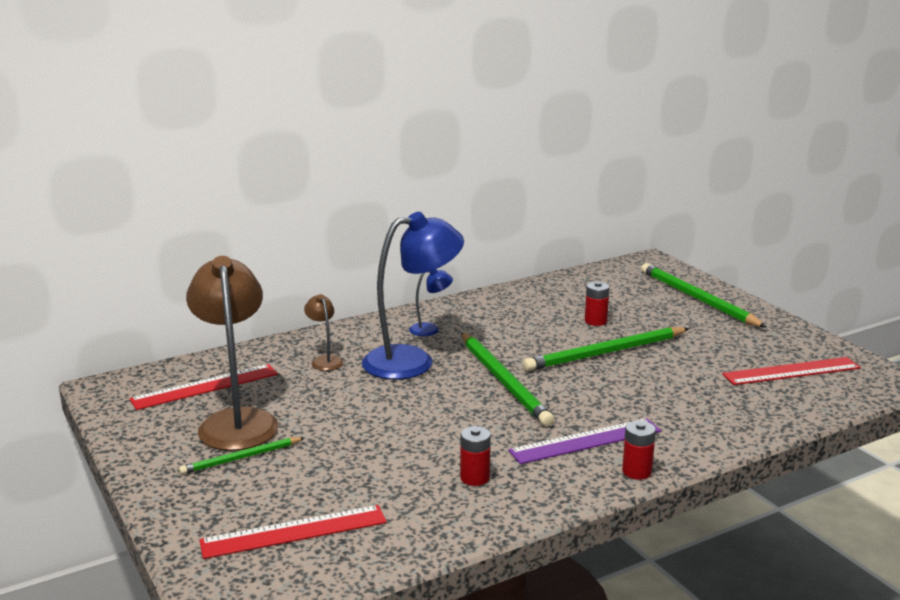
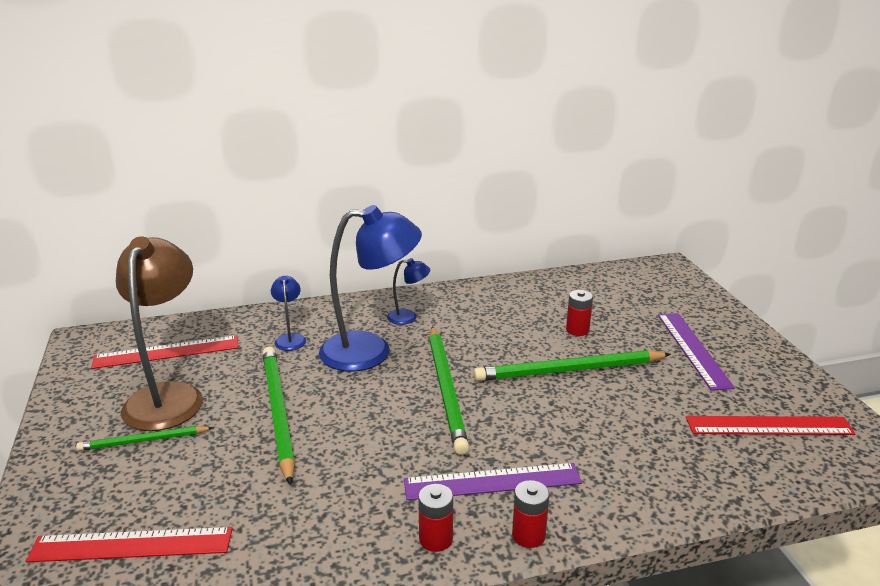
camera: 15 degrees right, 5 degrees up
(325, 360) = (290, 338): brown lamp -> blue lamp
(475, 478) = (350, 509): red battery -> red battery (436, 539)
(697, 299) = (698, 317): green pencil -> green pencil (278, 412)
(704, 324) = (693, 349): none -> purple ruler

